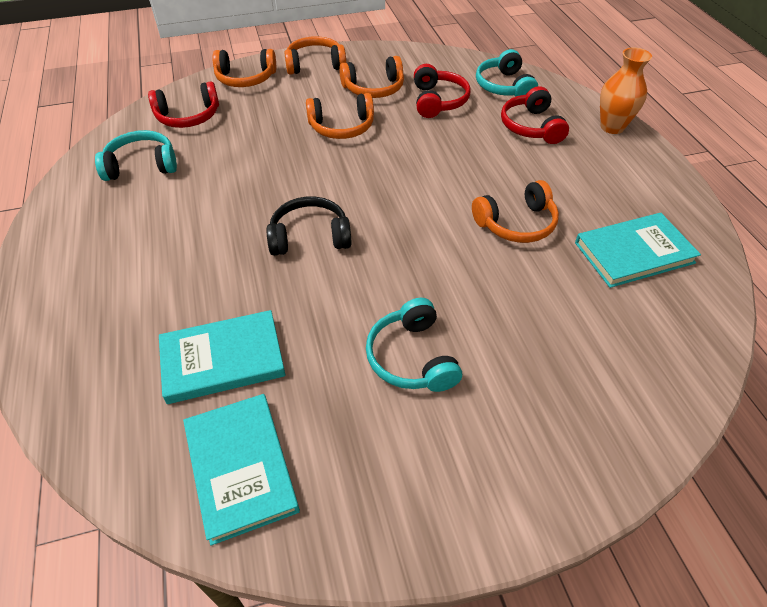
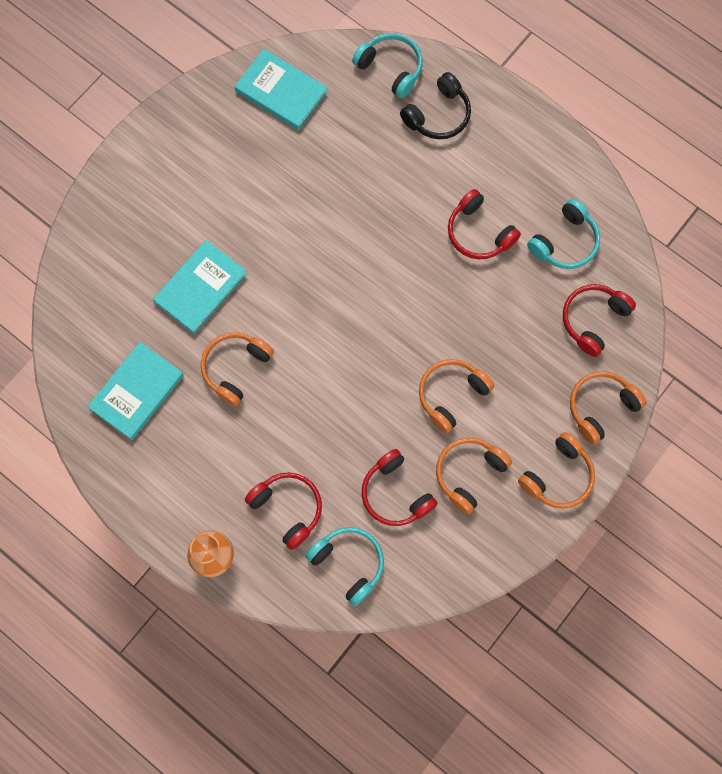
camera: 145 degrees right, 25 degrees up
(198, 206) = (479, 233): none -> red headphones
(223, 359) = (346, 137): turquoise book -> turquoise book (201, 288)
(310, 236) = (374, 258): black headphones -> black headphones (438, 115)
(411, 357) = (238, 208): turquoise headphones -> turquoise headphones (391, 68)

